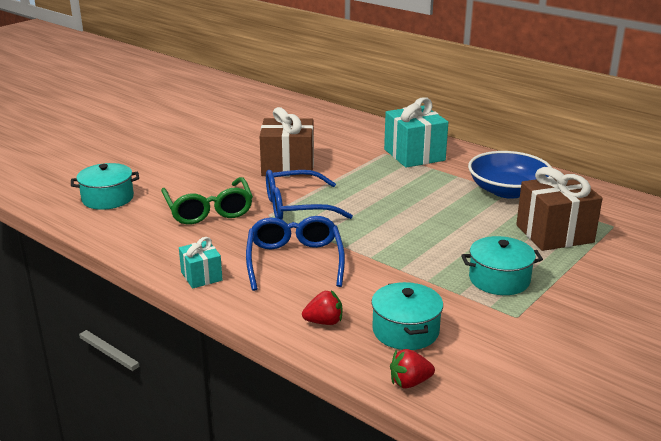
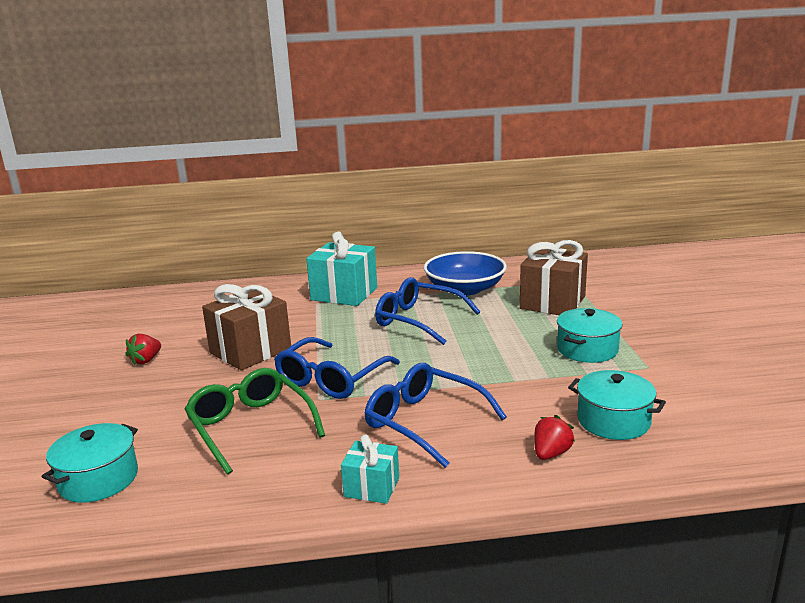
camera: 45 degrees left, 5 degrees down
(209, 210) = (250, 426): green glasses -> green glasses turned 150 degrees counterclockwise
(410, 382) = (694, 454): red strawberry -> red strawberry (146, 360)
(424, 197) = (418, 320): none -> blue glasses

